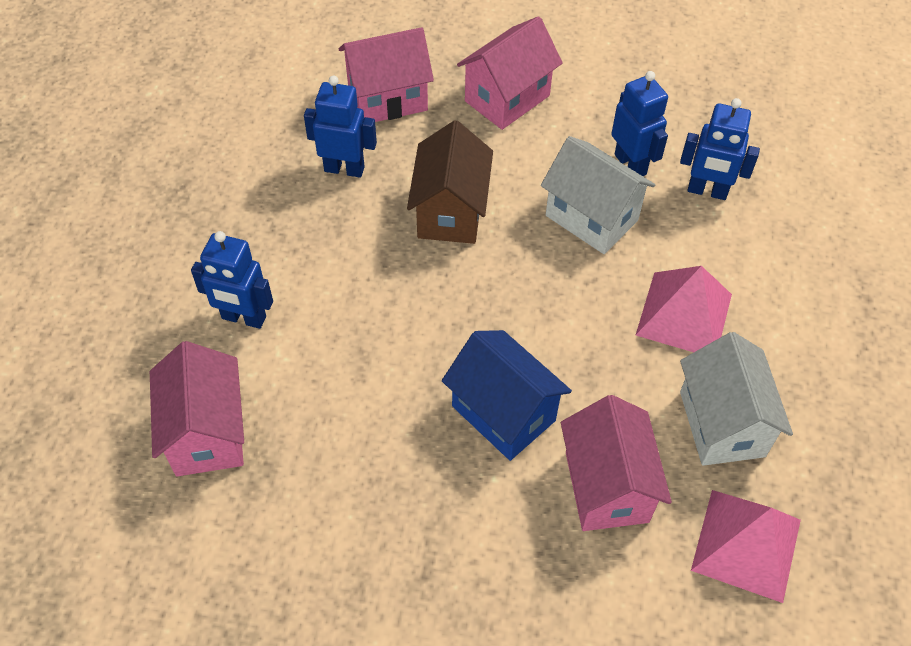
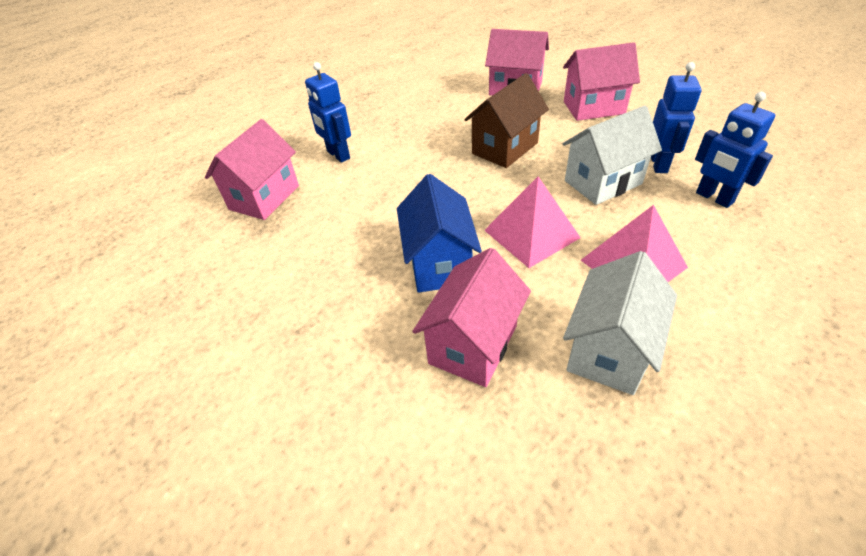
camera: 40 degrees right, 10 degrees down
(344, 169) = (460, 110): blue robot -> none
(591, 218) = (603, 182): white house -> white house turned 75 degrees clockwise
(746, 544) = (560, 454): pink pyramid -> pink pyramid (531, 233)

